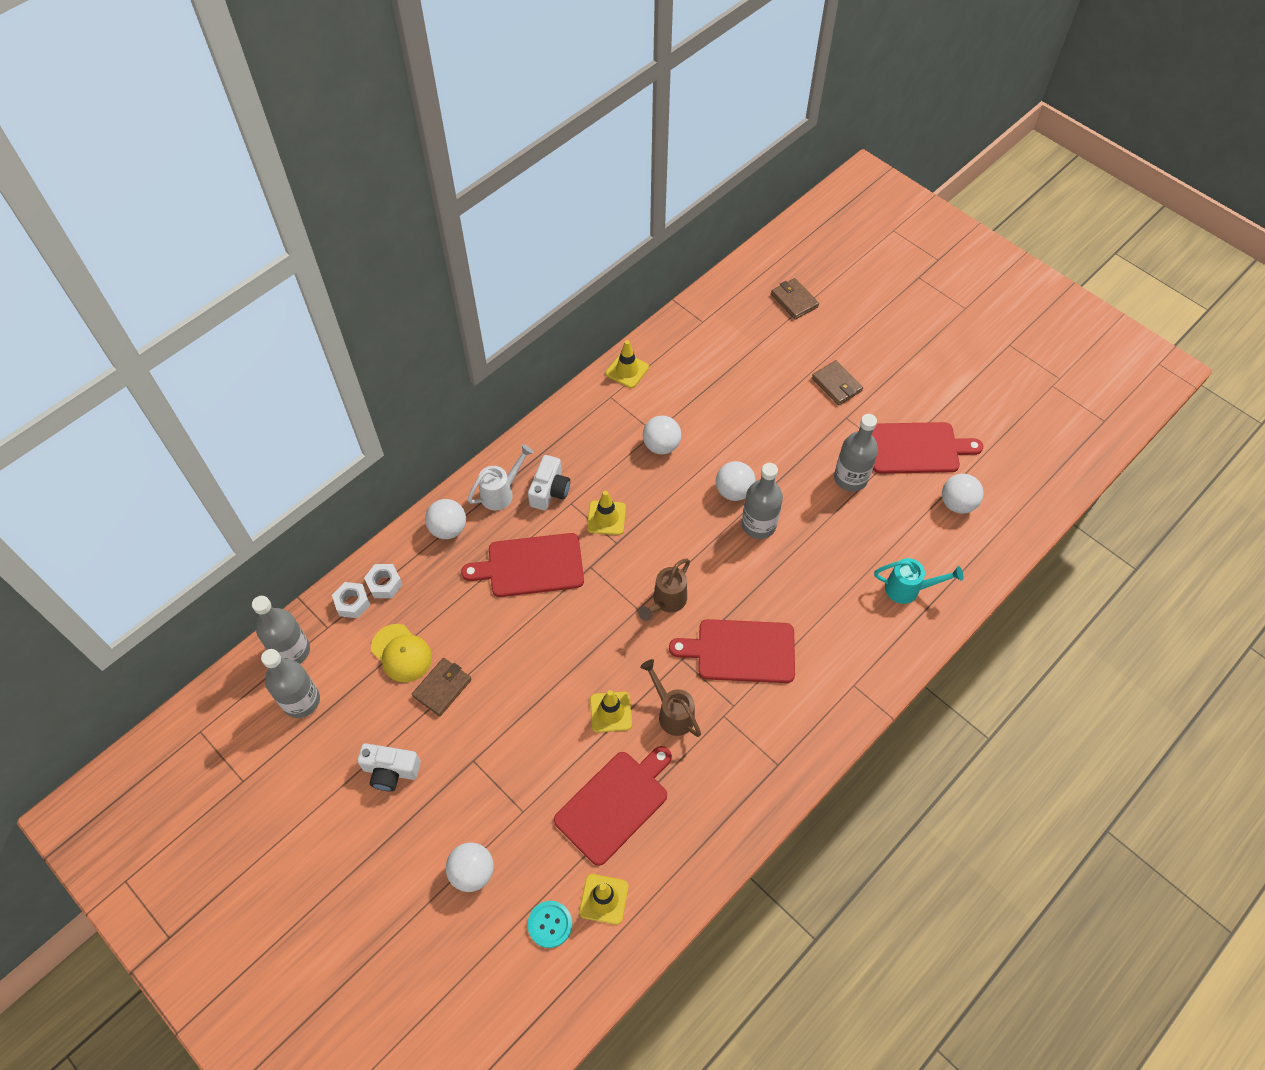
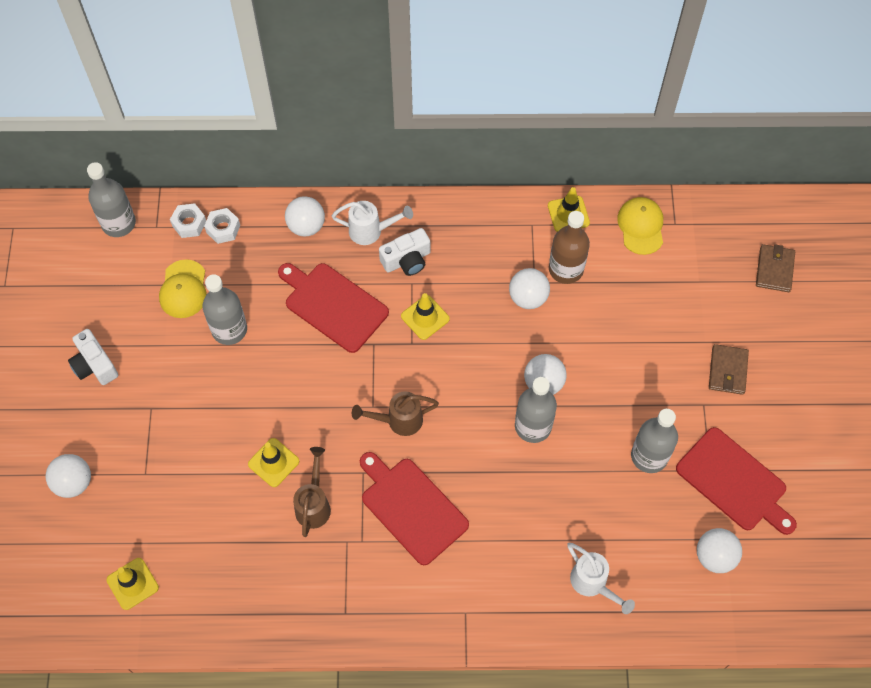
camera: 45 degrees right, 5 degrees up
(301, 701) = (90, 264): grey bottle -> grey bottle (229, 329)
(442, 688) = (183, 339): brown wallet -> none
(550, 924) = (83, 565): turquoise button -> none
(614, 804) = (207, 528): red cutting board -> none
(665, 407) = (566, 269): none -> brown bottle
(683, 340) = (641, 226): none -> yellow cap
(909, 589) = (593, 584): turquoise watering can -> white watering can

